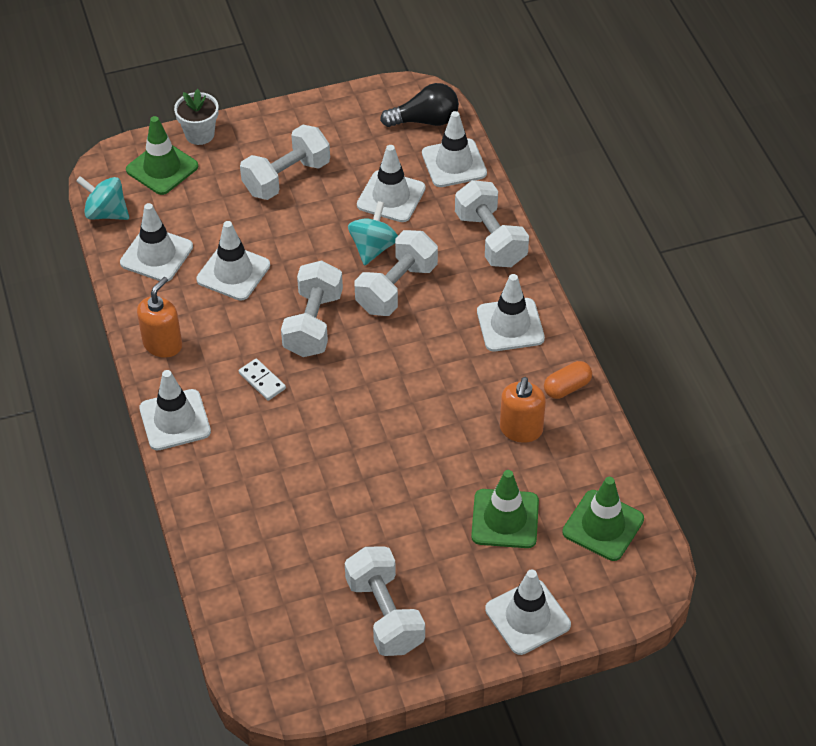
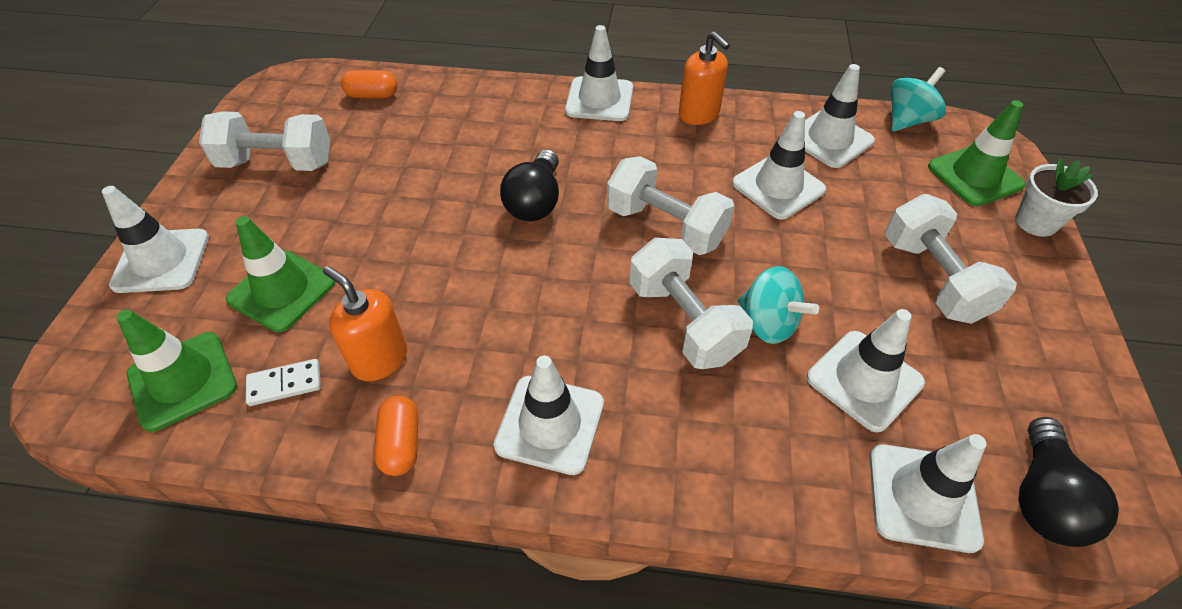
camera: 115 degrees right, 0 degrees up
(255, 599) = (372, 95): none -> orange capsule
(262, 381) = (609, 165): white domino -> white domino (285, 384)
(330, 410) = (535, 202): none -> black light bulb
(490, 239) = (729, 474): white dumbbell -> none

